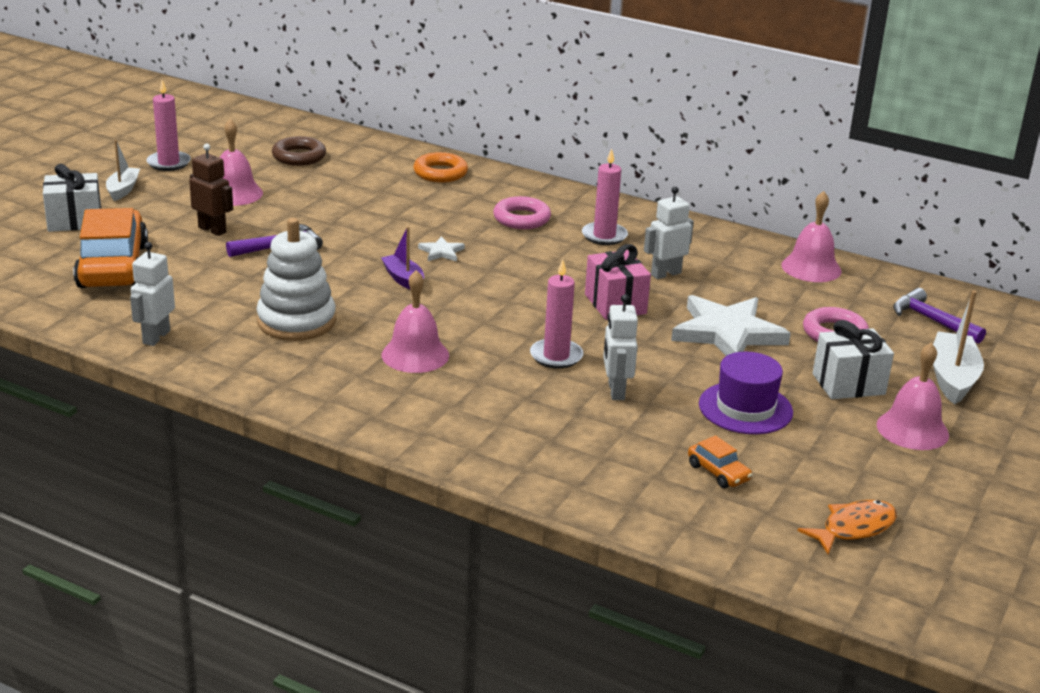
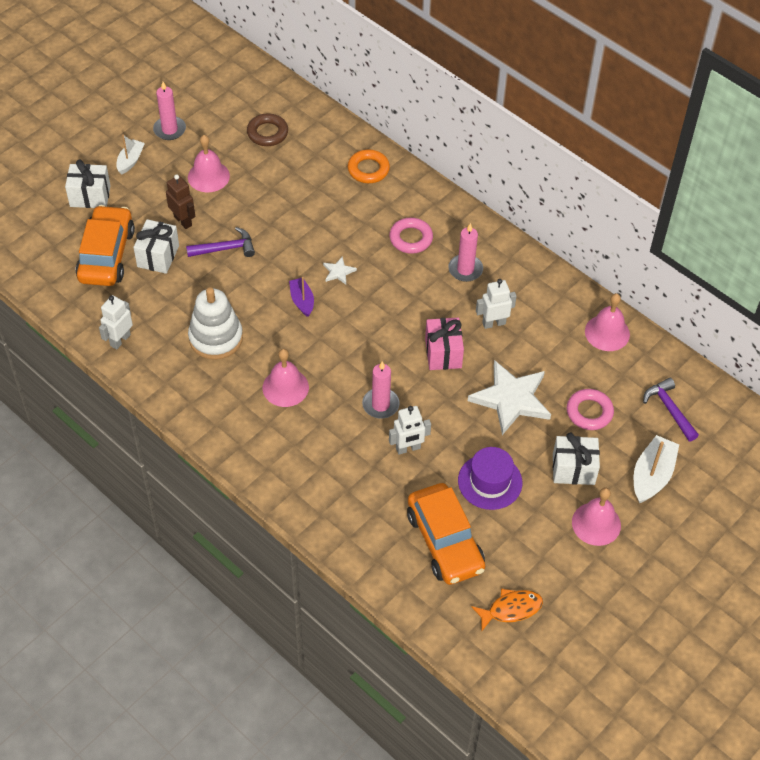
camera: 15 degrees right, 25 degrees up
(187, 261) = (158, 256): none -> white gift
(615, 391) = (408, 448): white robot -> white robot turned 120 degrees counterclockwise
(718, 472) = (445, 541): orange car -> orange car, size x2.34

